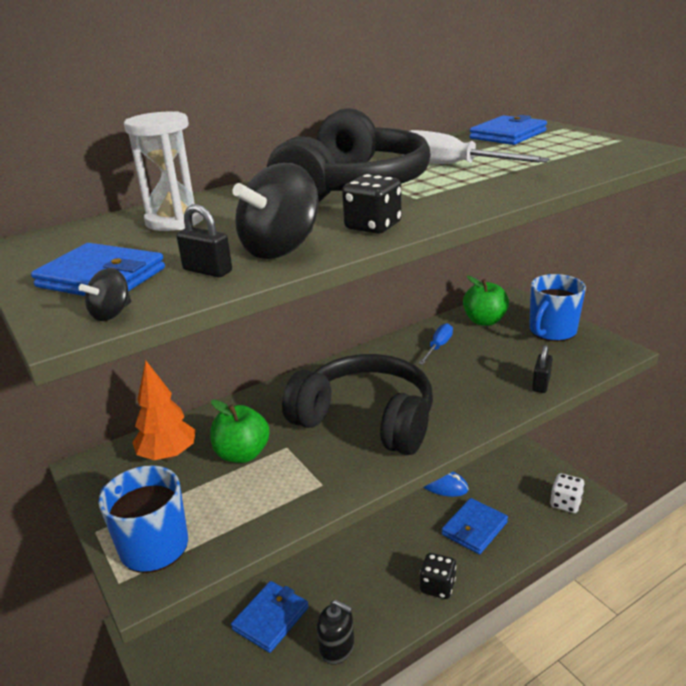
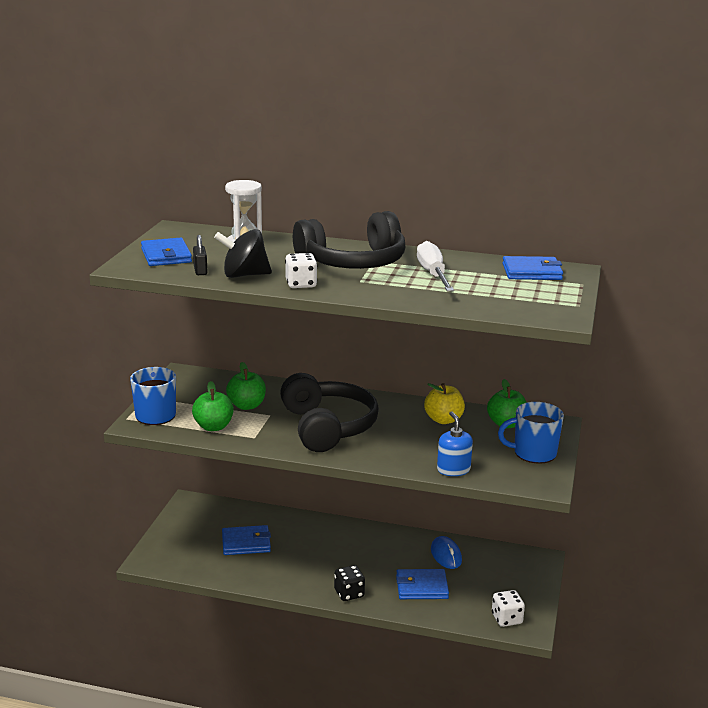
camera: 45 degrees right, 5 degrees down
(111, 314) = (139, 270): black spinning top -> none
(168, 455) = (218, 387): orange tree -> none
(254, 506) = (213, 427): none -> green apple
(337, 648) = (256, 577): black soap dispenser -> none
(373, 226) = (301, 284): black dice -> white dice
(438, 347) = (443, 420): blue screwdriver -> yellow apple
(541, 384) = (453, 469): black padlock -> blue soap dispenser

